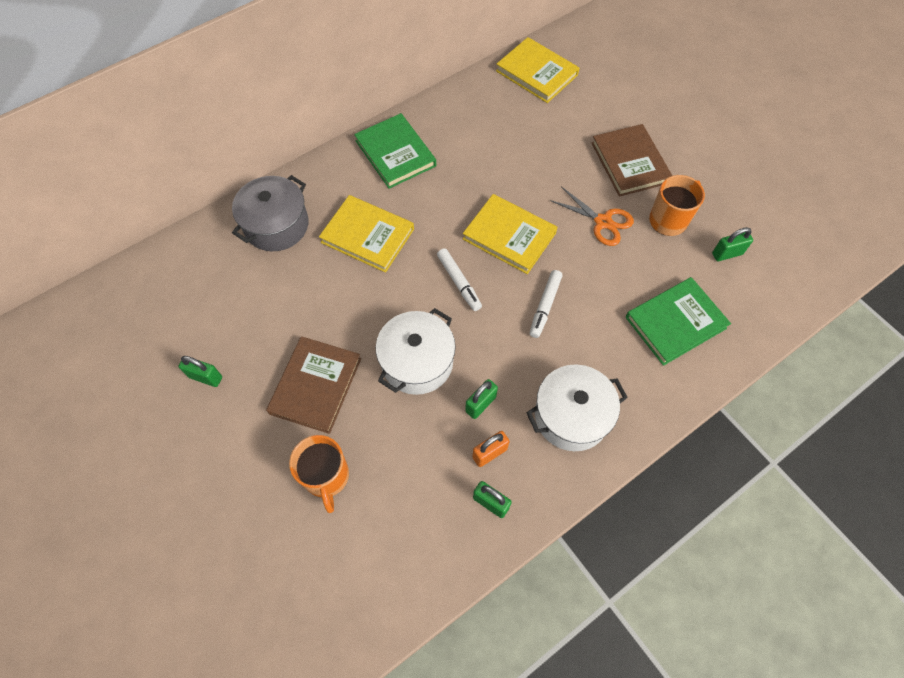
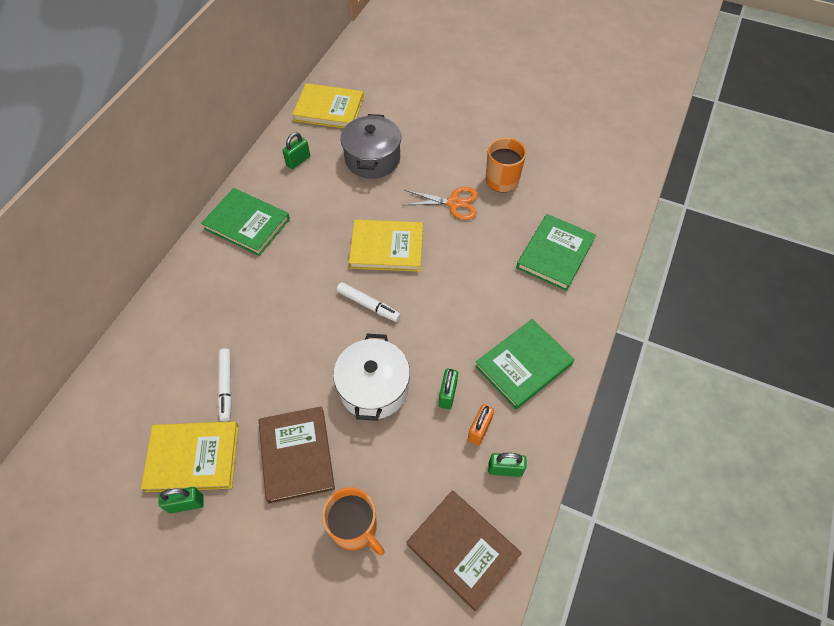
camera: 30 degrees left, 5 degrees down
(276, 225) = (173, 334): grey pot -> grey pot (372, 159)
(367, 235) = (264, 304): yellow book -> yellow book (193, 457)
(545, 306) = (450, 290): white marker -> white marker (226, 386)
(571, 416) = (523, 365): white pot -> green book
(630, 163) = (446, 148): brown book -> brown book (463, 549)
(727, 254) = (559, 185): green padlock -> green padlock (298, 161)

